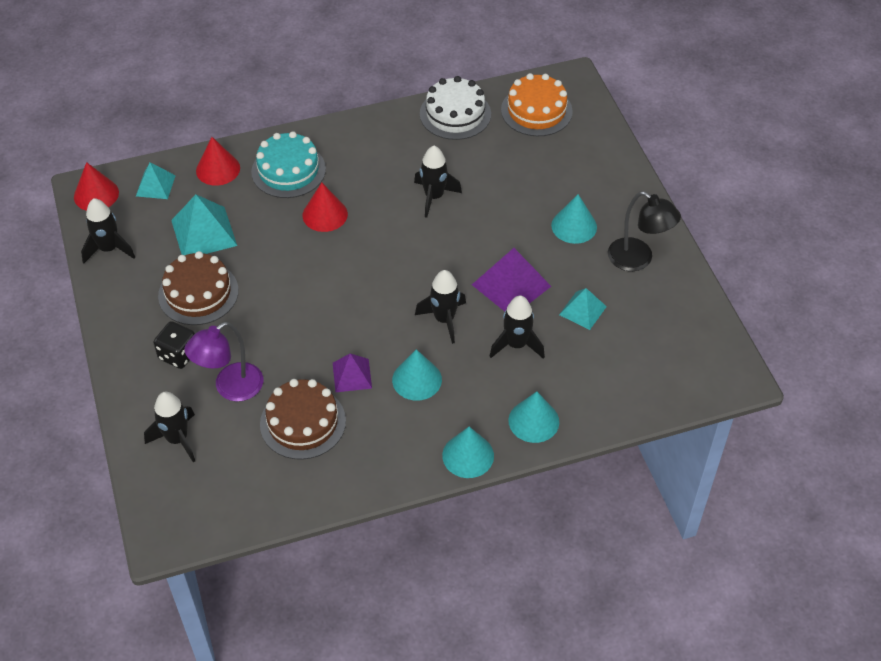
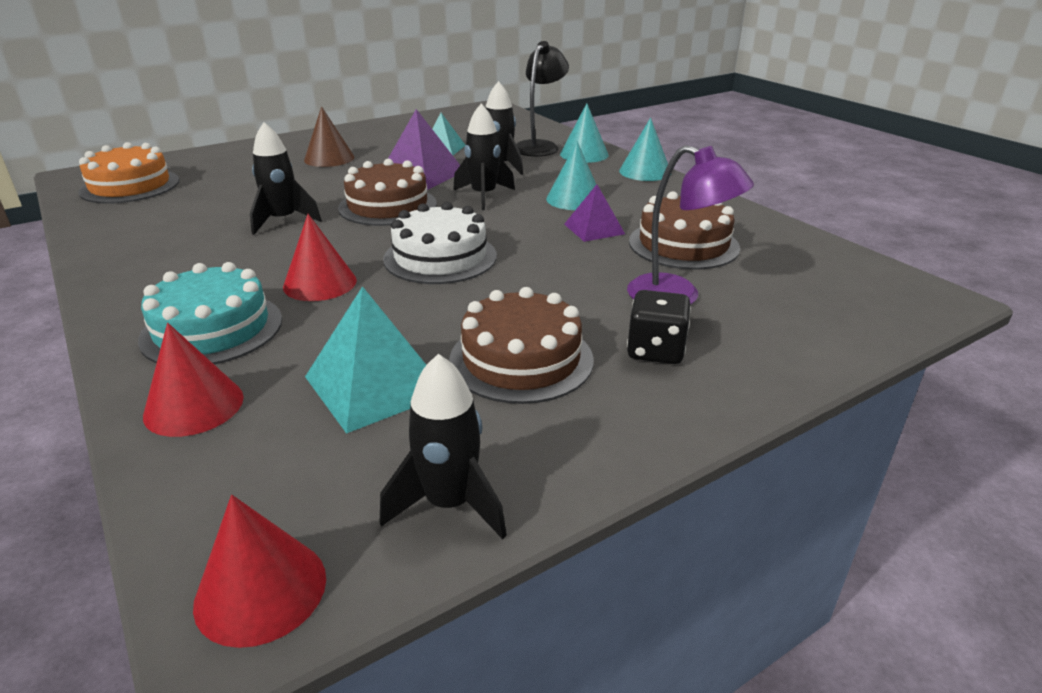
camera: 105 degrees left, 20 degrees down
(155, 185) = (235, 484): turquoise pyramid -> none
(177, 439) = (795, 319): black rocket -> none
(443, 257) = (388, 206): none -> brown cake
(455, 114) = (115, 226): white cake -> white cake (440, 257)
(574, 226) = (329, 158): turquoise cone -> brown cone
(638, 260) = (371, 136): black lamp -> black lamp (540, 146)

